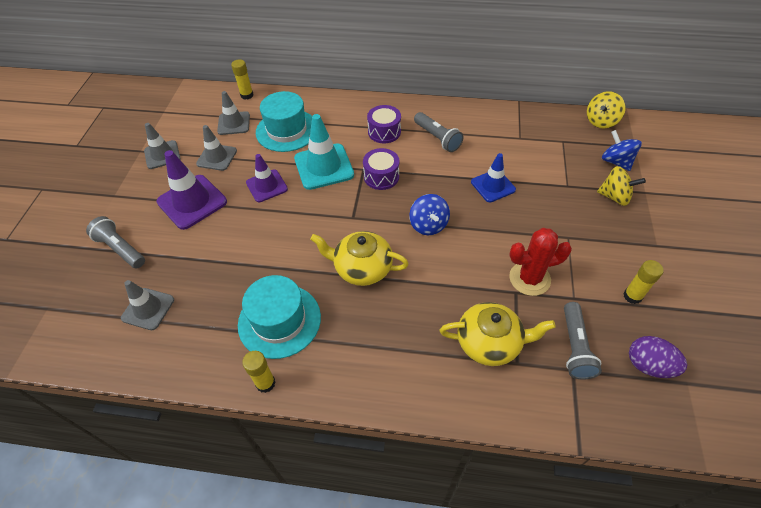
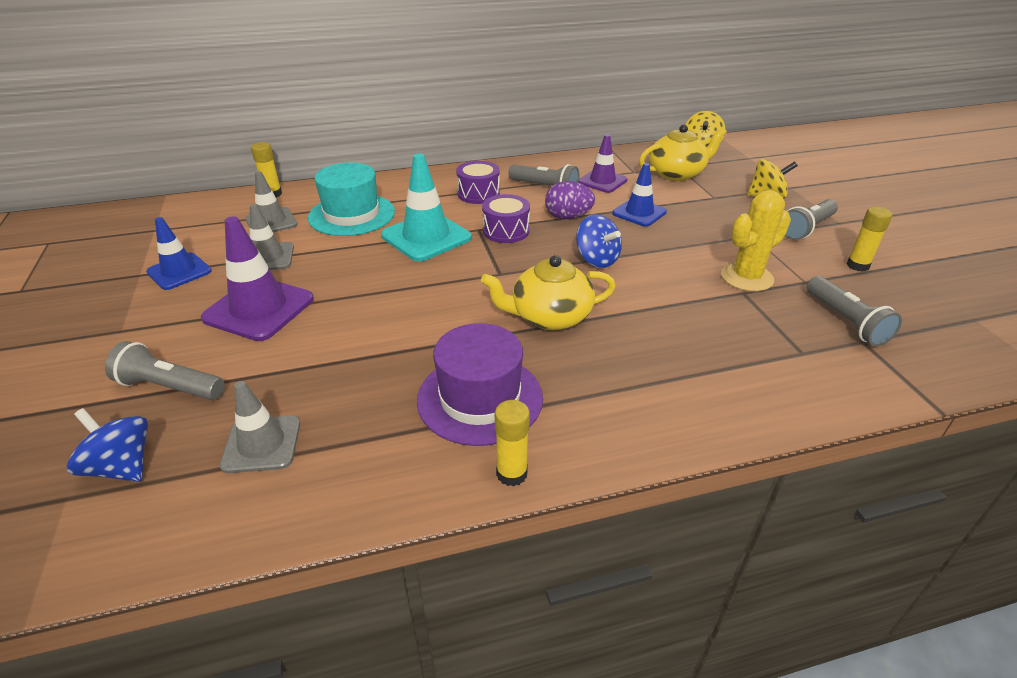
camera: 25 degrees left, 15 degrees down
(162, 155) = (179, 271): grey traffic cone -> blue traffic cone
(266, 186) = (361, 270): purple traffic cone -> purple traffic cone (602, 181)
(279, 320) = (480, 398): turquoise hat -> purple hat
(489, 342) = (757, 343): yellow teapot -> yellow teapot (677, 173)
(529, 278) = (746, 277): red cactus -> yellow cactus
(616, 162) = (743, 171): blue spinning top -> blue spinning top (122, 466)
(620, 243) = (806, 228): none -> grey flashlight
(648, 365) = (928, 315): purple egg -> purple egg (568, 217)

